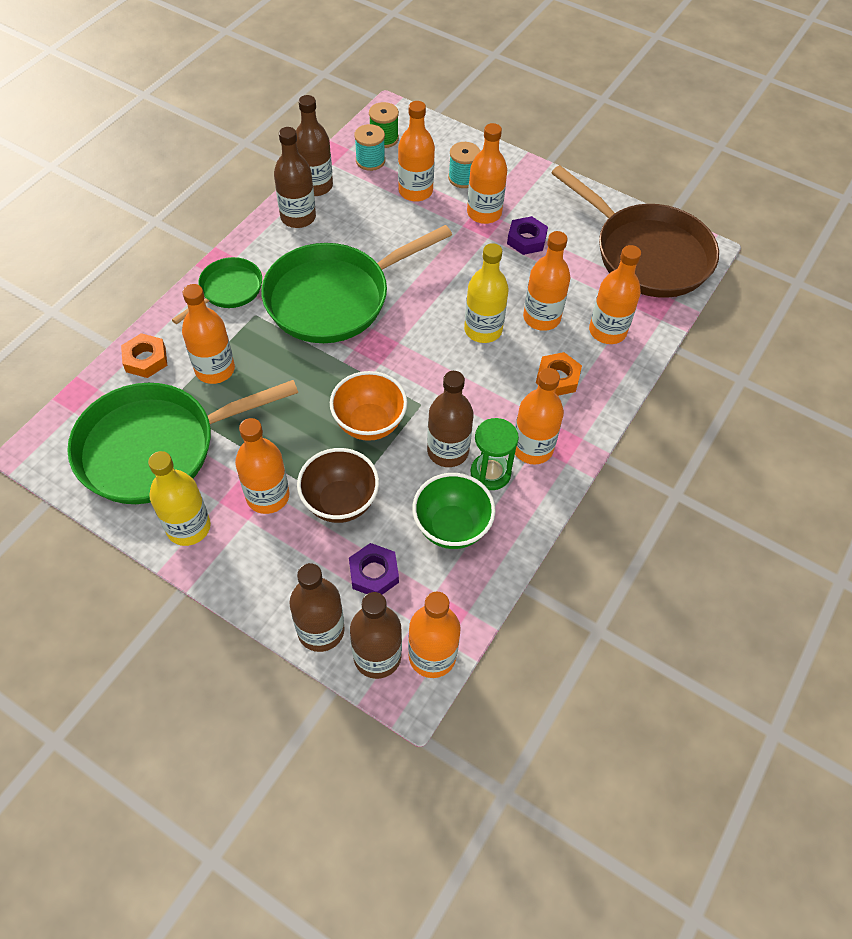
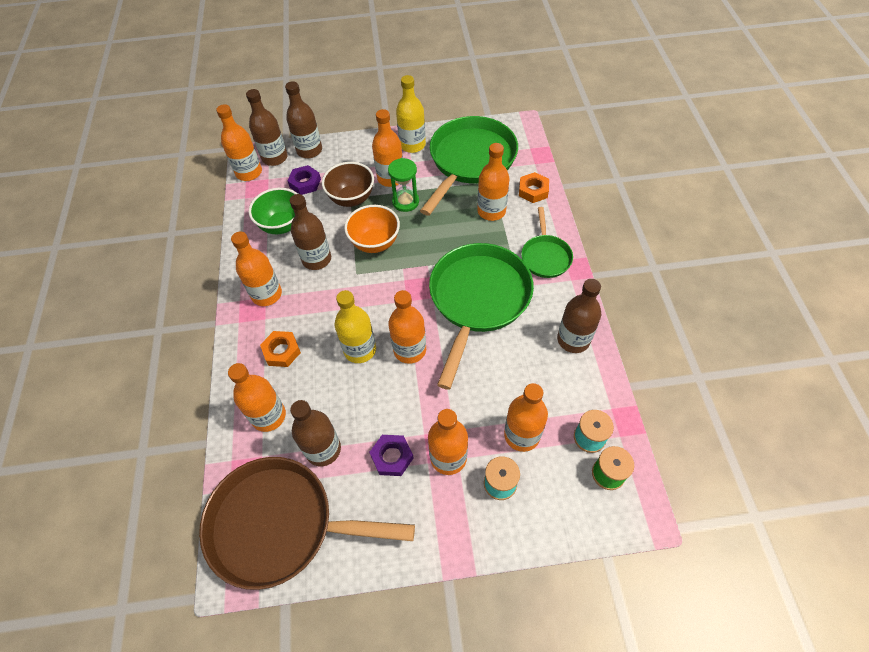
camera: 145 degrees right, 0 degrees up
(315, 186) = (596, 376): brown bottle -> brown bottle (323, 449)
(490, 473) = (282, 264): green hourglass -> green hourglass (405, 202)
(541, 318) = (326, 390): orange bottle -> orange bottle (410, 350)

